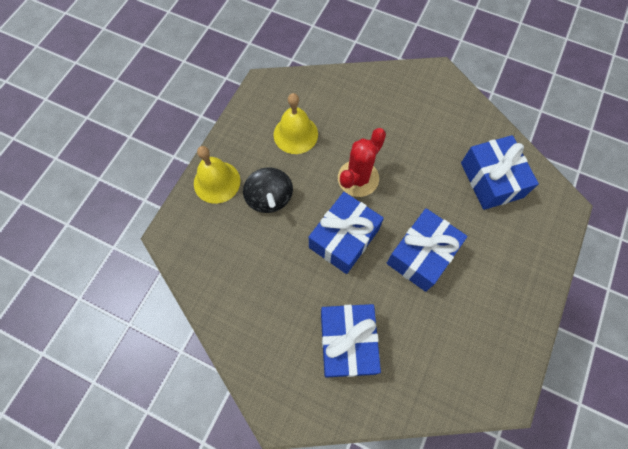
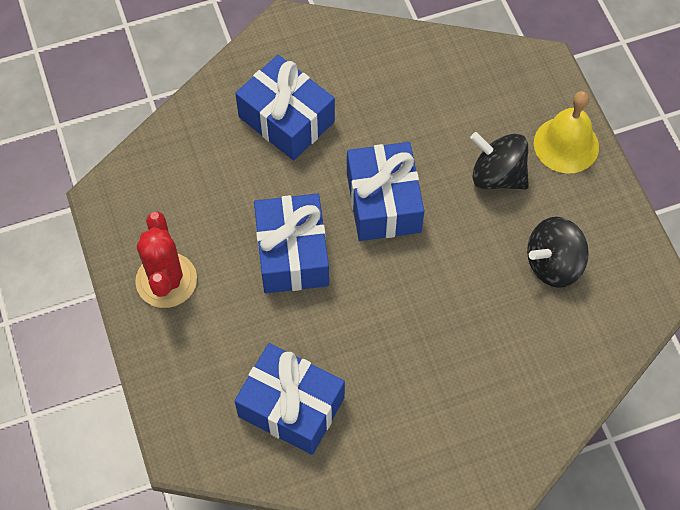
camera: 135 degrees right, 5 degrees down
(295, 134) = (553, 264): yellow bell -> black spinning top
(358, 178) = (435, 275): red cactus -> red cactus (166, 280)

